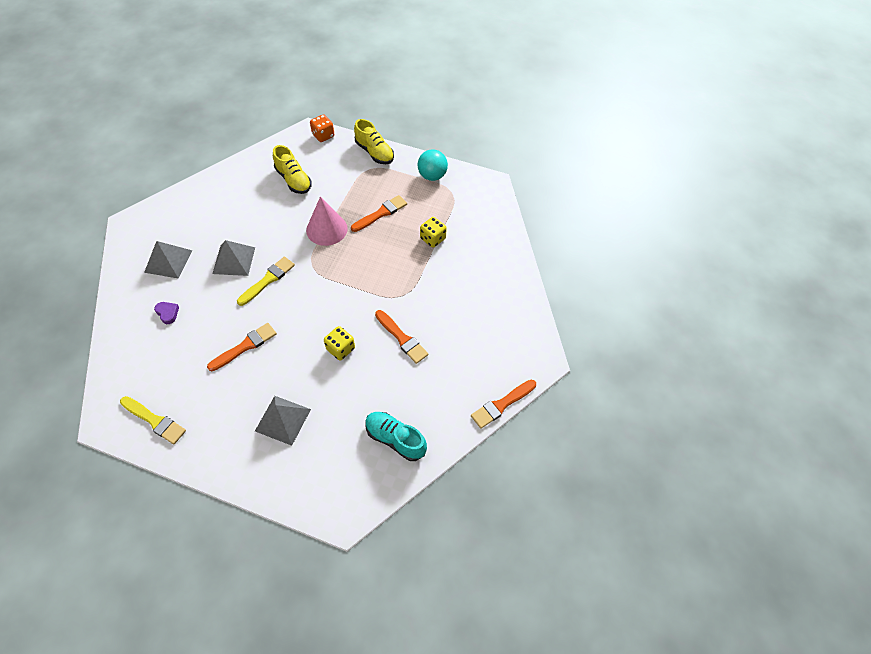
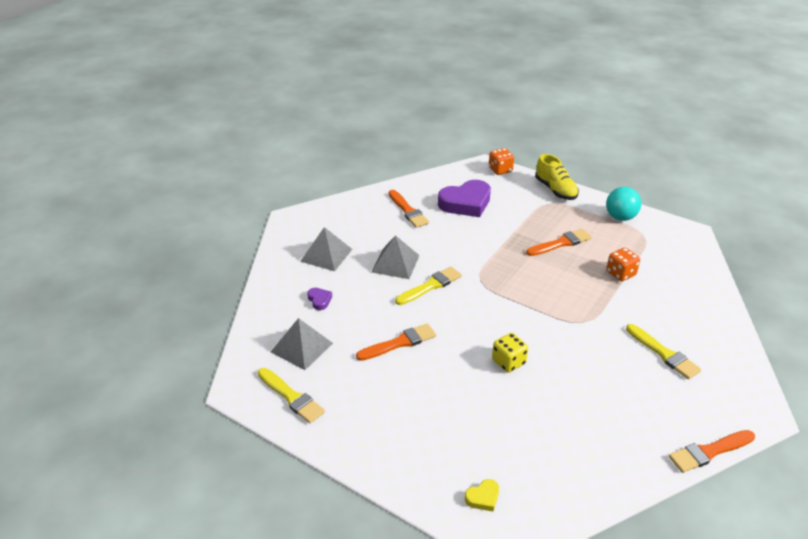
camera: 15 degrees right, 20 degrees down
(283, 420) = (436, 421): grey pyramid -> grey pyramid (301, 347)
(293, 180) = (466, 203): yellow shoe -> purple heart
(326, 229) = (499, 249): pink cone -> none
(326, 484) = (483, 497): none -> yellow heart
(395, 439) = (571, 465): turquoise shoe -> none
(402, 338) = (582, 363): orange brush -> orange brush (408, 211)
(433, 239) = (620, 273): yellow dice -> orange dice
(468, 316) = (664, 354): none -> yellow brush

